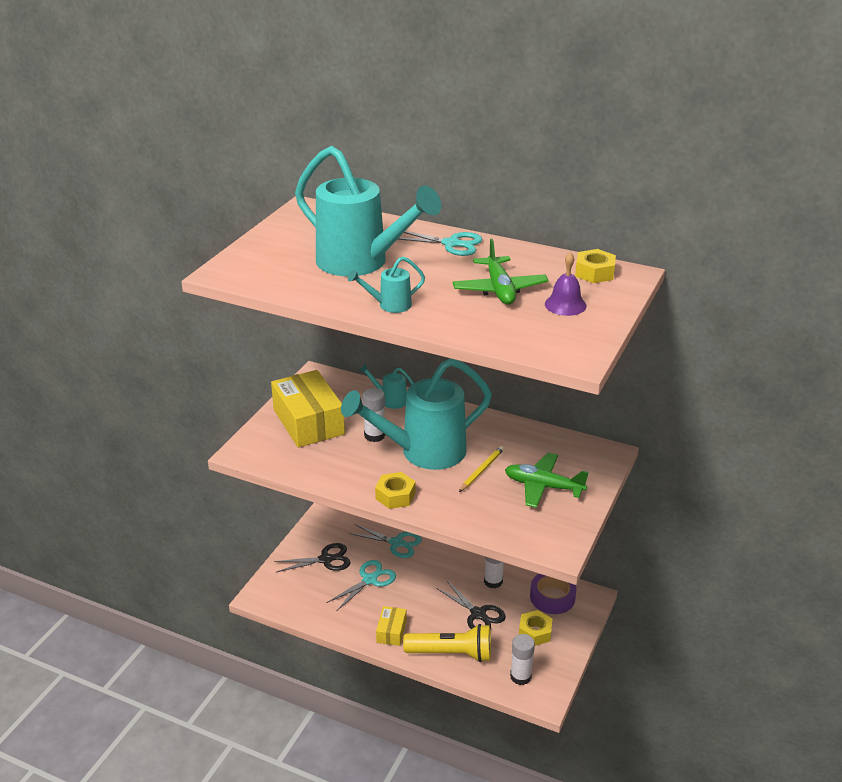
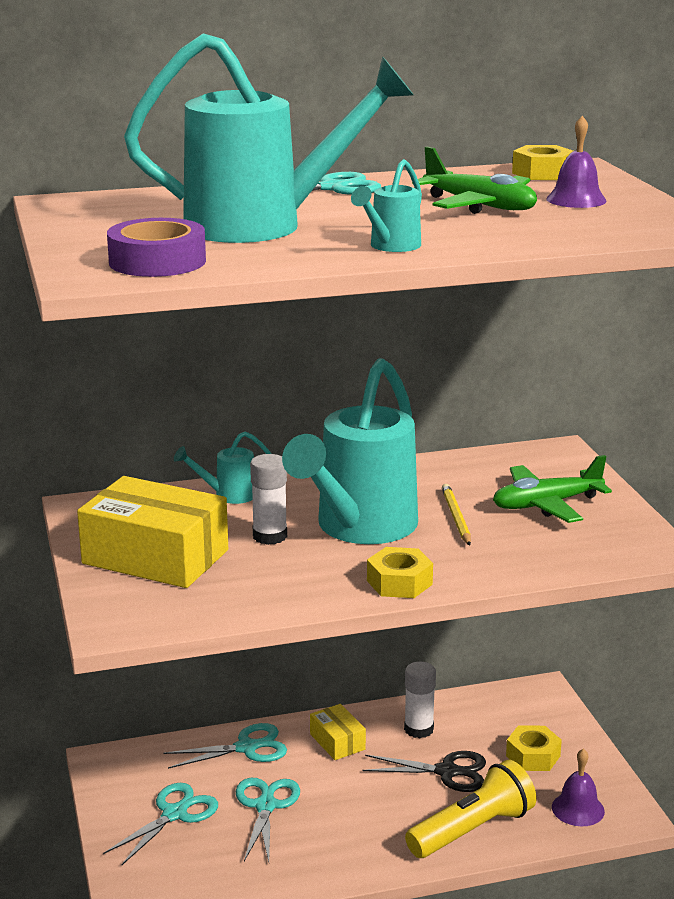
camera: 40 degrees left, 10 degrees down
(325, 559) = (174, 814): black scissors -> turquoise scissors
(391, 631) = (370, 848): yellow box -> yellow box (337, 742)
(520, 676) = (578, 809): white glue stick -> purple bell
(552, 597) = (504, 711): purple tape -> purple tape (157, 261)

